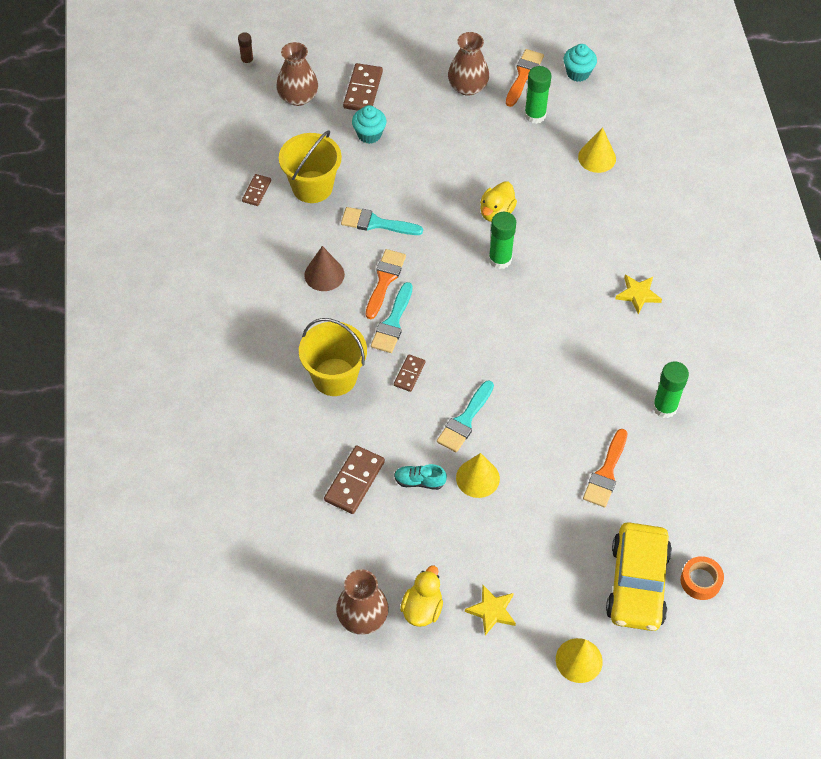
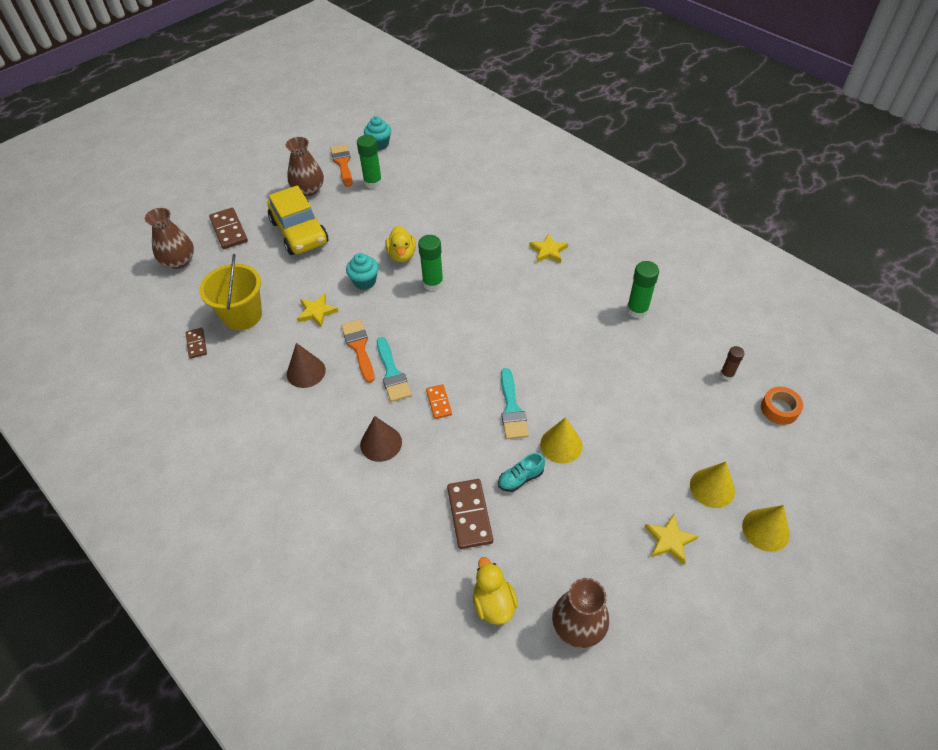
camera: 35 degrees left, 5 degrees down
(247, 61) = (114, 258): brown glue stick -> brown glue stick (727, 374)
(334, 377) = (381, 443): yellow bucket -> brown cone
(369, 134) = (259, 256): turquoise cupcake -> turquoise cupcake (364, 281)
(376, 223) = (317, 312): turquoise brush -> yellow star
(409, 374) = (439, 402): brown domino -> orange domino
(422, 609) = (617, 580): yellow duck -> yellow duck (493, 603)
(597, 157) = (439, 185): yellow cone -> yellow cone (712, 488)
(606, 473) = (645, 379): orange brush -> none
(637, 584) = (744, 441): yellow car -> yellow car (299, 232)

